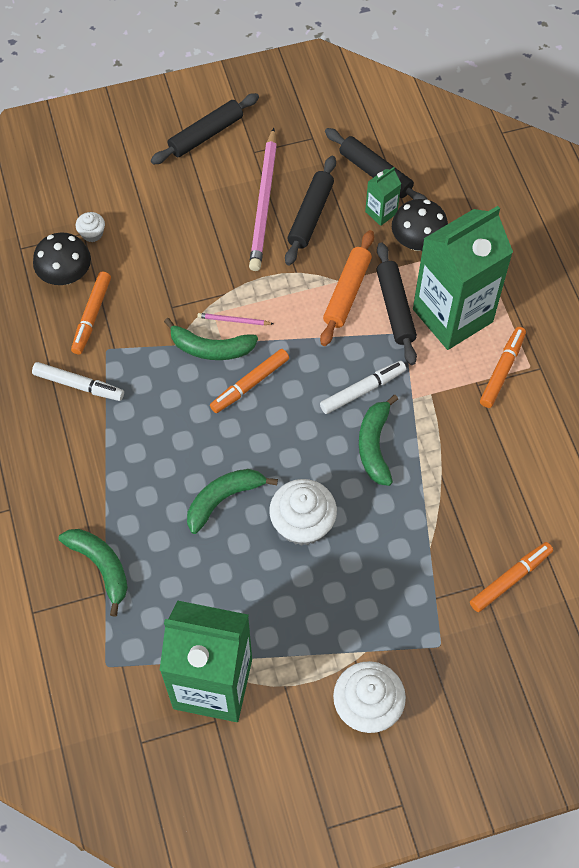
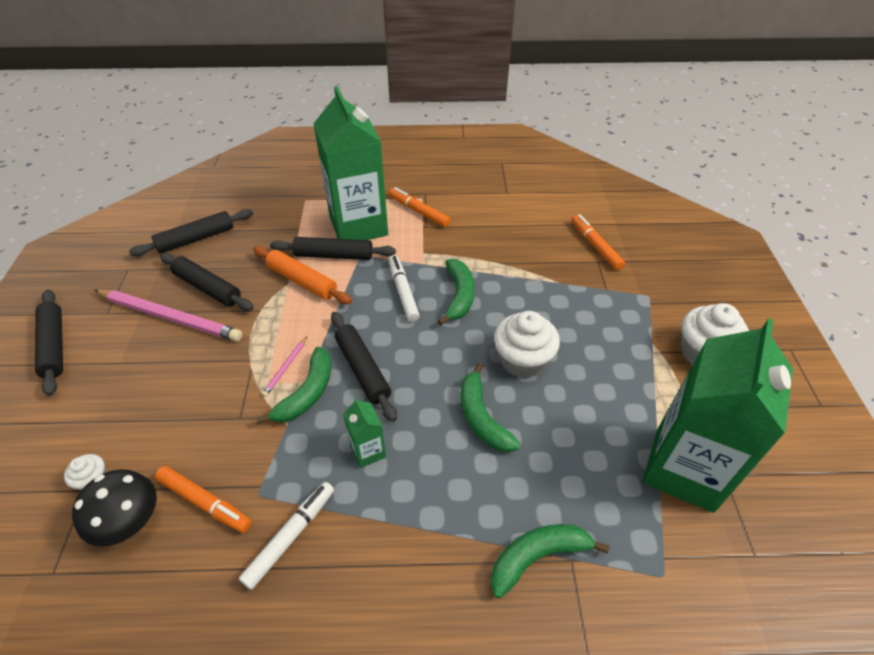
camera: 75 degrees left, 15 degrees down
(250, 384) = (363, 369): orange marker -> black rolling pin
(374, 445) = (459, 295): green banana -> green banana turned 105 degrees counterclockwise
(381, 212) = (237, 244): green carton -> green carton (368, 451)
(417, 241) = (279, 230): black mushroom -> none

